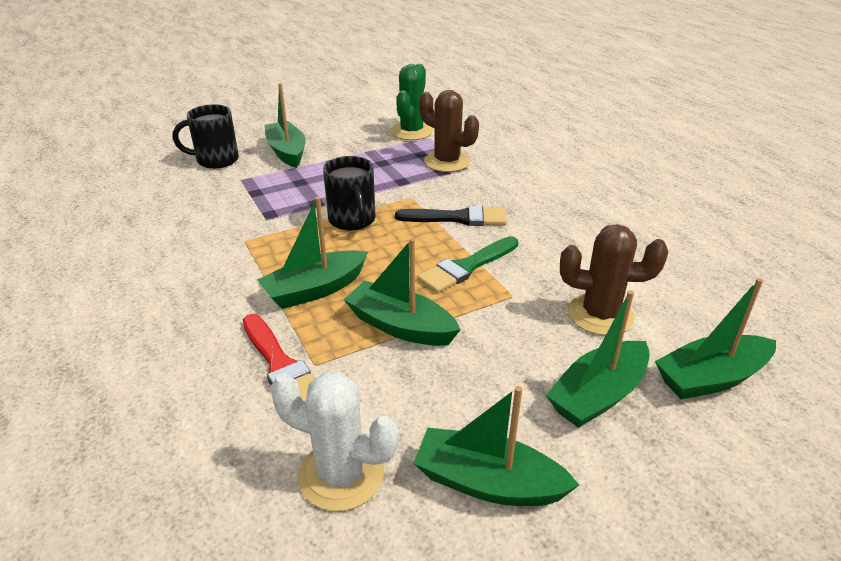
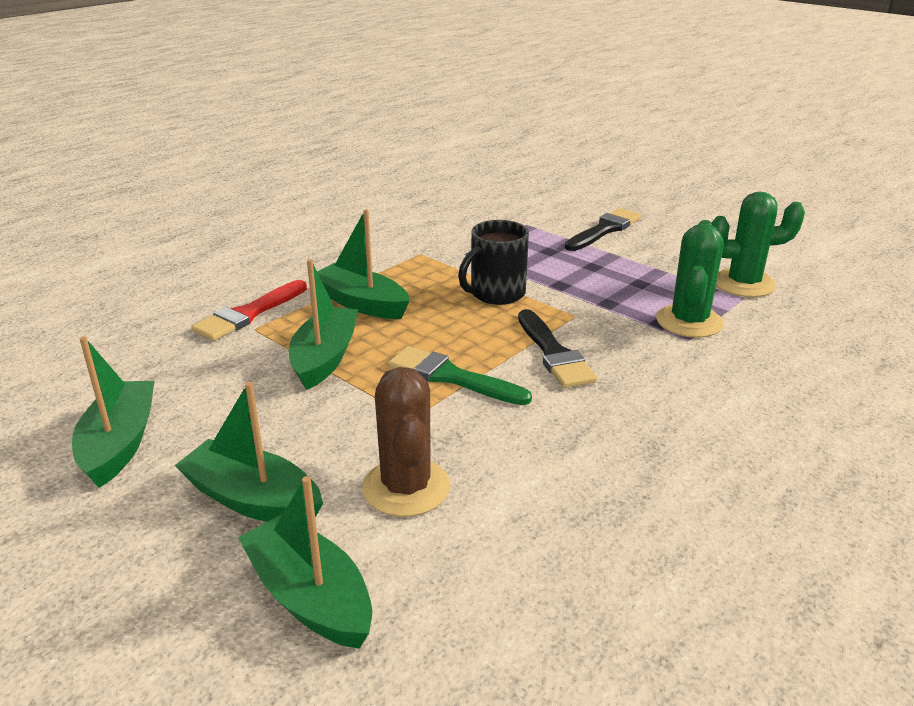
camera: 70 degrees right, 5 degrees down
(216, 160) = (551, 204): black mug -> none
(287, 152) = (604, 230): green boat -> black brush
(341, 475) = (125, 370): white cactus -> none
(447, 162) = (689, 322): brown cactus -> green cactus

